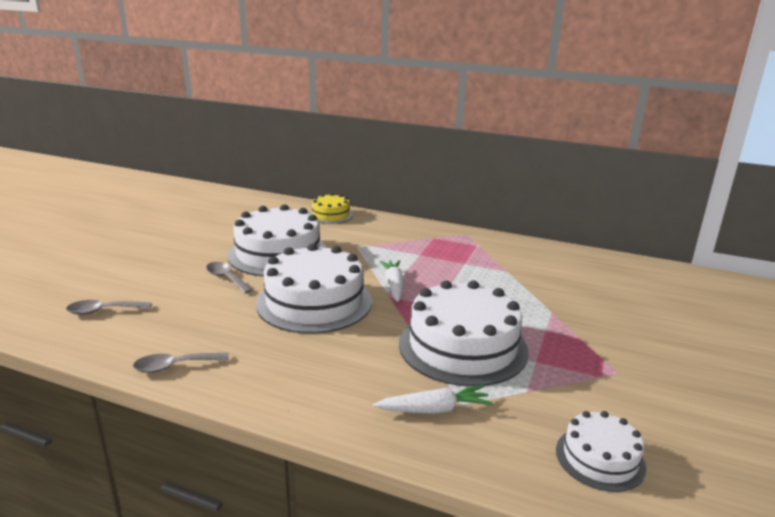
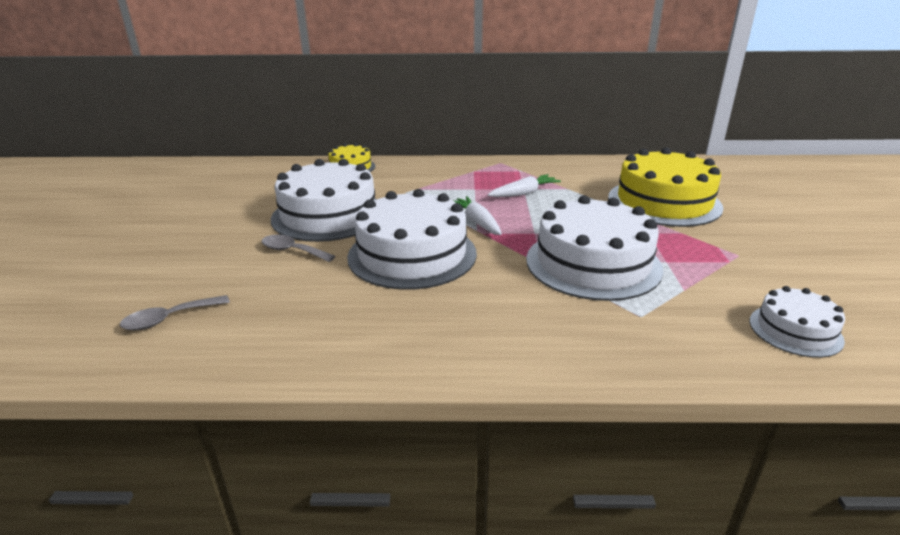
camera: 20 degrees left, 5 degrees up
(175, 366) = (316, 357): grey spoon -> none
(434, 409) = (623, 328): white carrot -> white carrot (524, 193)
(592, 304) = (664, 202): none -> yellow cake

